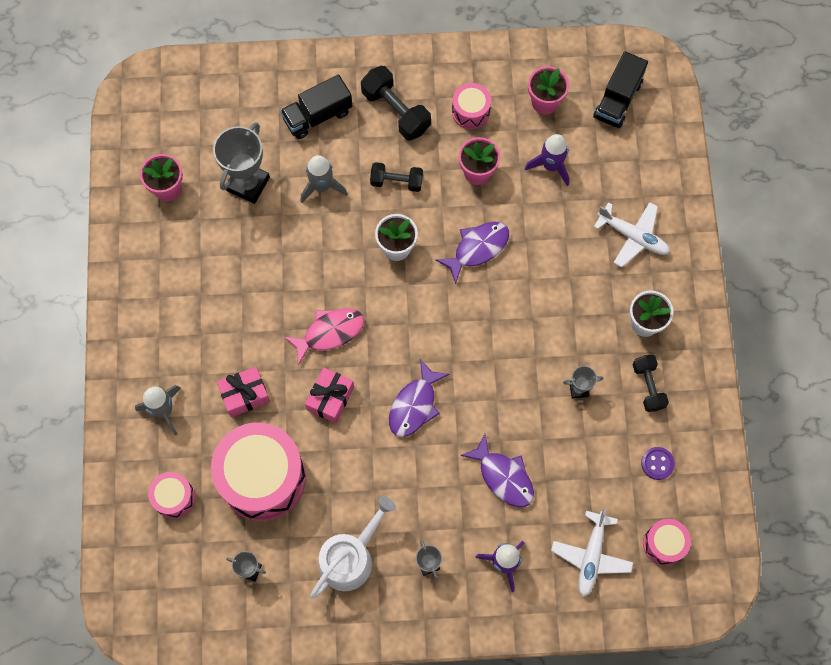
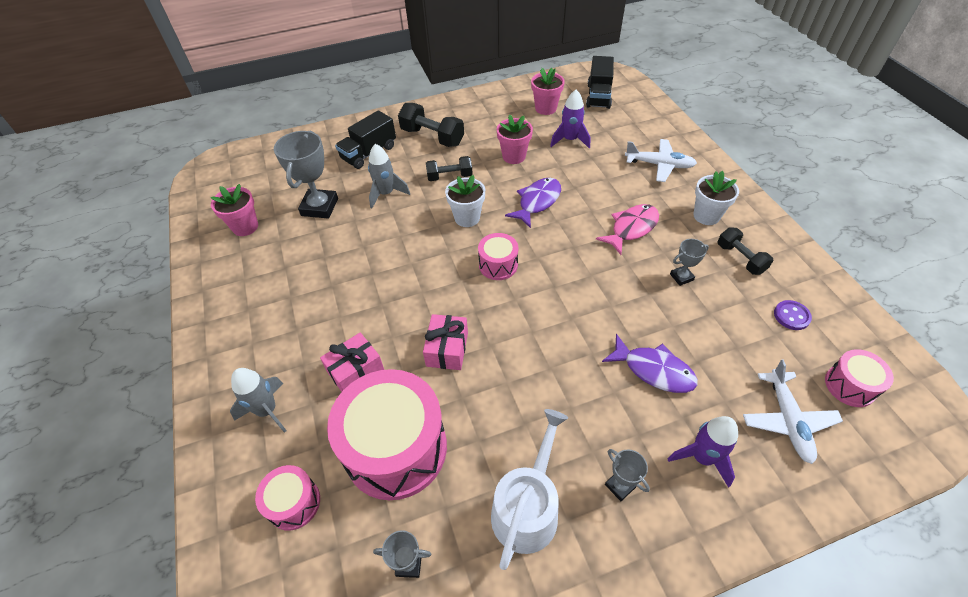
camera: 15 degrees left, 20 degrees down
(329, 333) = (427, 294): pink fish -> pink fish (631, 228)
(414, 405) = (534, 331): purple fish -> none
(470, 112) = (492, 125): pink drum -> pink drum (498, 265)

